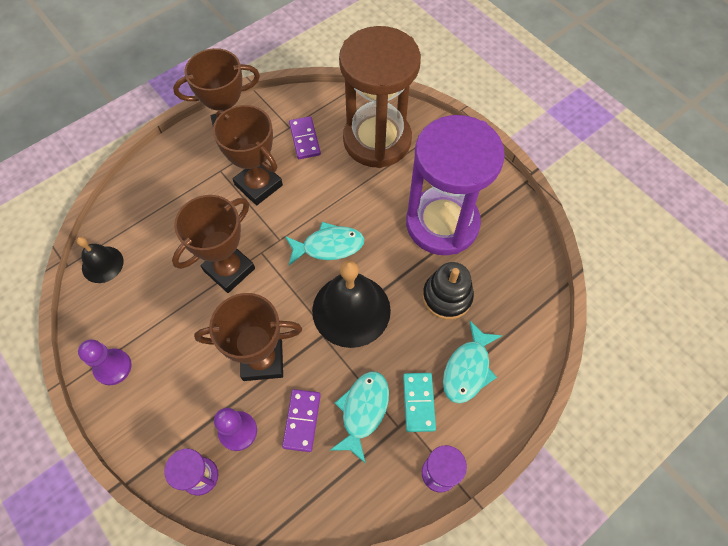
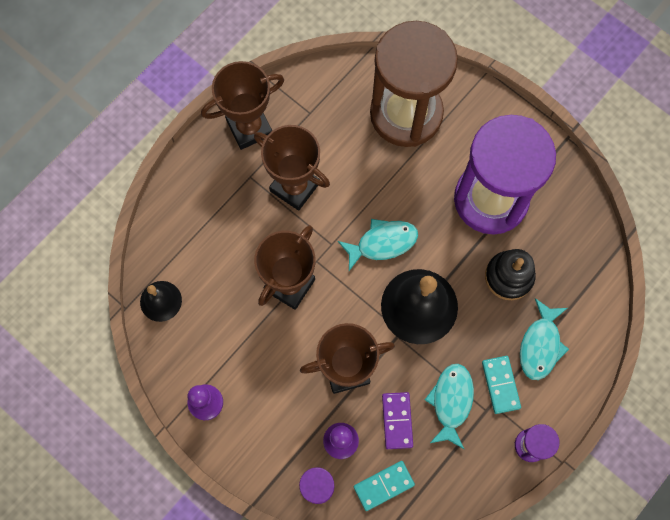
camera: 10 degrees left, 10 degrees up
(271, 488) = (384, 486): none -> turquoise domino
(304, 139) = (329, 125): purple domino -> none

